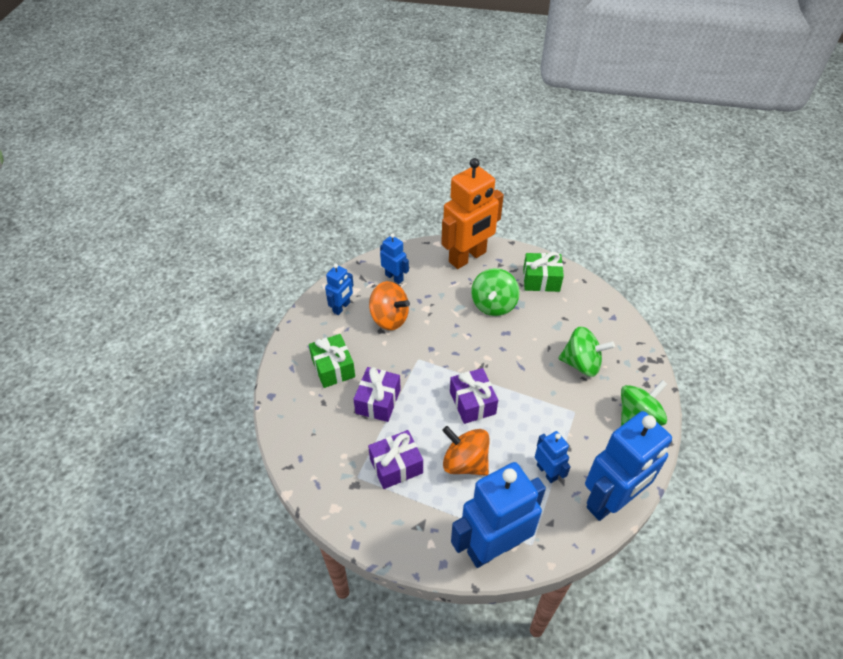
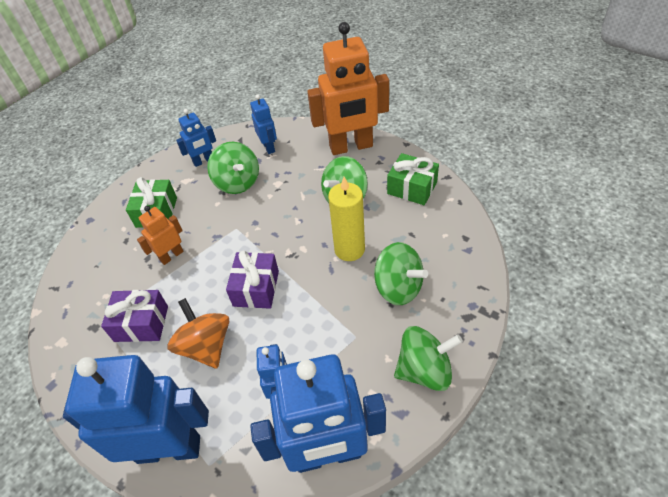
camera: 30 degrees right, 0 degrees up
(378, 401) = (171, 256): purple gift -> orange robot
(389, 318) = (237, 182): orange spinning top -> green spinning top
(525, 346) = (349, 249): none -> yellow candle

